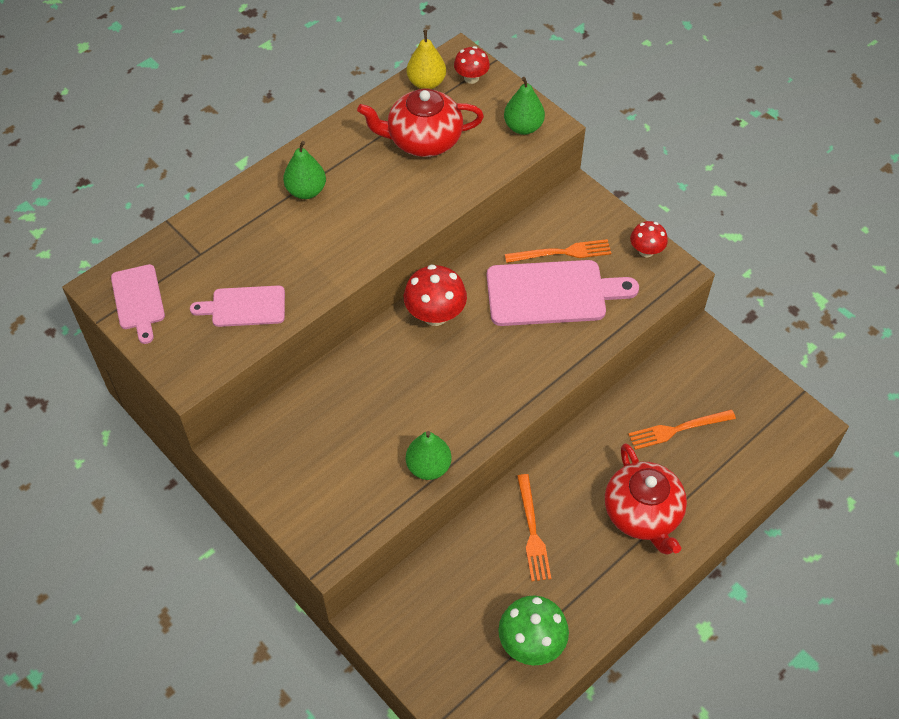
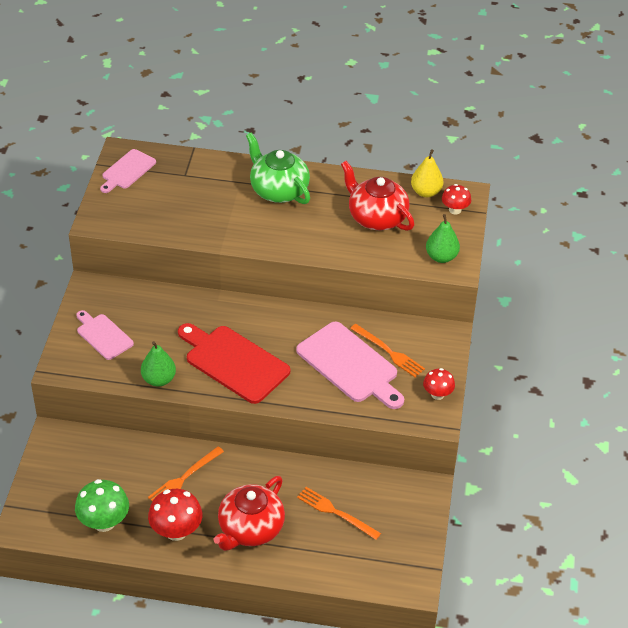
camera: 50 degrees right, 10 degrees down
(244, 307) = (166, 215): pink cutting board -> pink cutting board (103, 335)
(306, 191) = (278, 190): green pear -> green teapot
(435, 315) = (274, 318): red mushroom -> red mushroom (176, 531)
(463, 386) = (233, 362): none -> red cutting board

